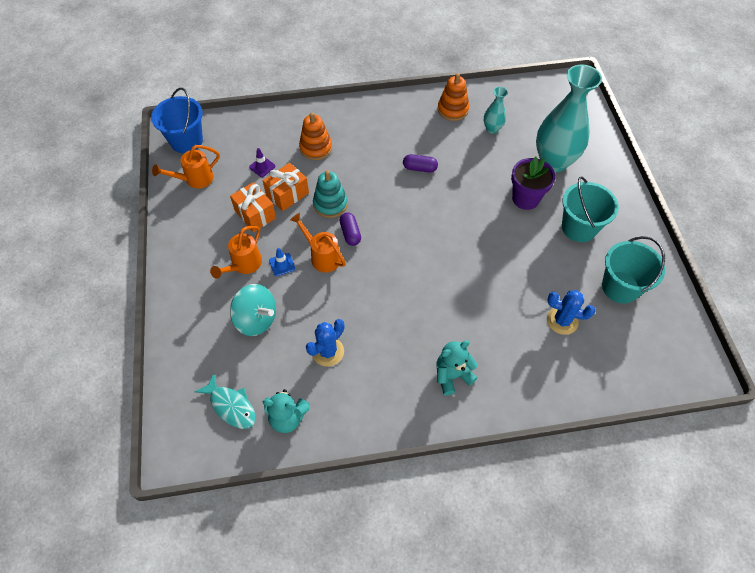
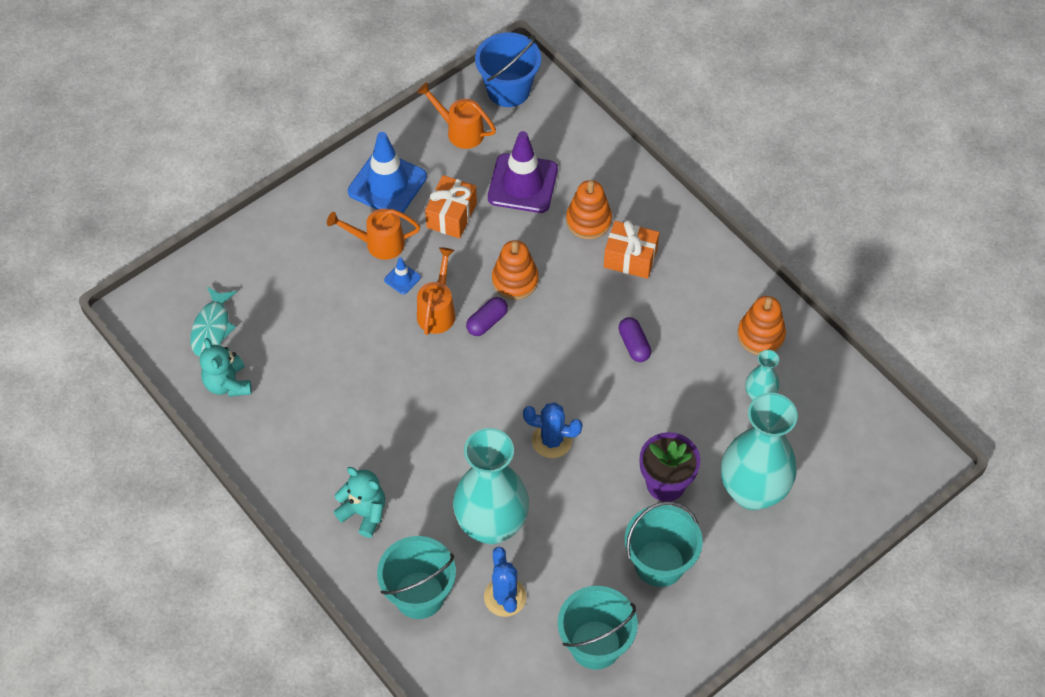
camera: 60 degrees right, 0 degrees up
(201, 238) = (387, 184): none -> blue traffic cone
(256, 319) = (320, 294): turquoise spinning top -> none
(262, 167) = (522, 183): purple traffic cone -> purple traffic cone, size x2.29
(287, 194) = (500, 230): orange gift -> orange gift (630, 258)
(328, 351) = (322, 380): blue cactus -> blue cactus (552, 440)
(330, 204) = (515, 280): turquoise stacking toy -> orange stacking toy
(504, 303) = (491, 525): none -> turquoise vase
(535, 371) = (419, 595): none -> turquoise bucket

